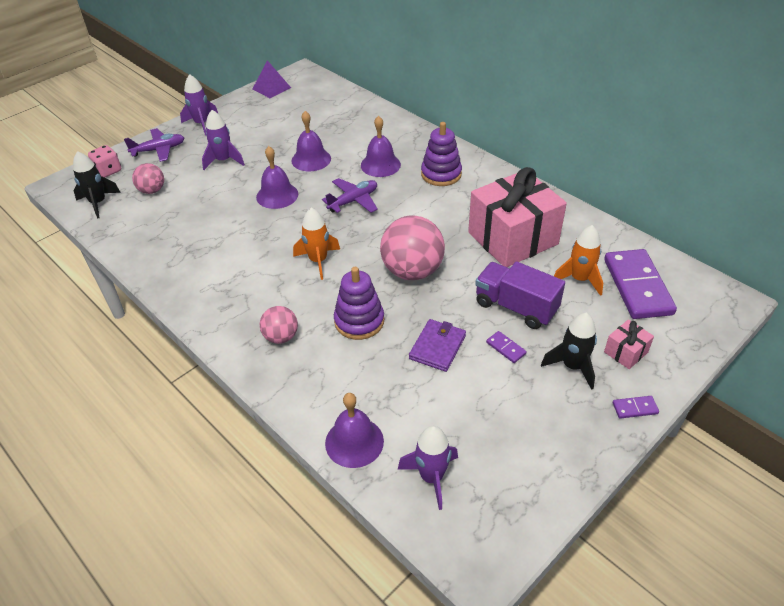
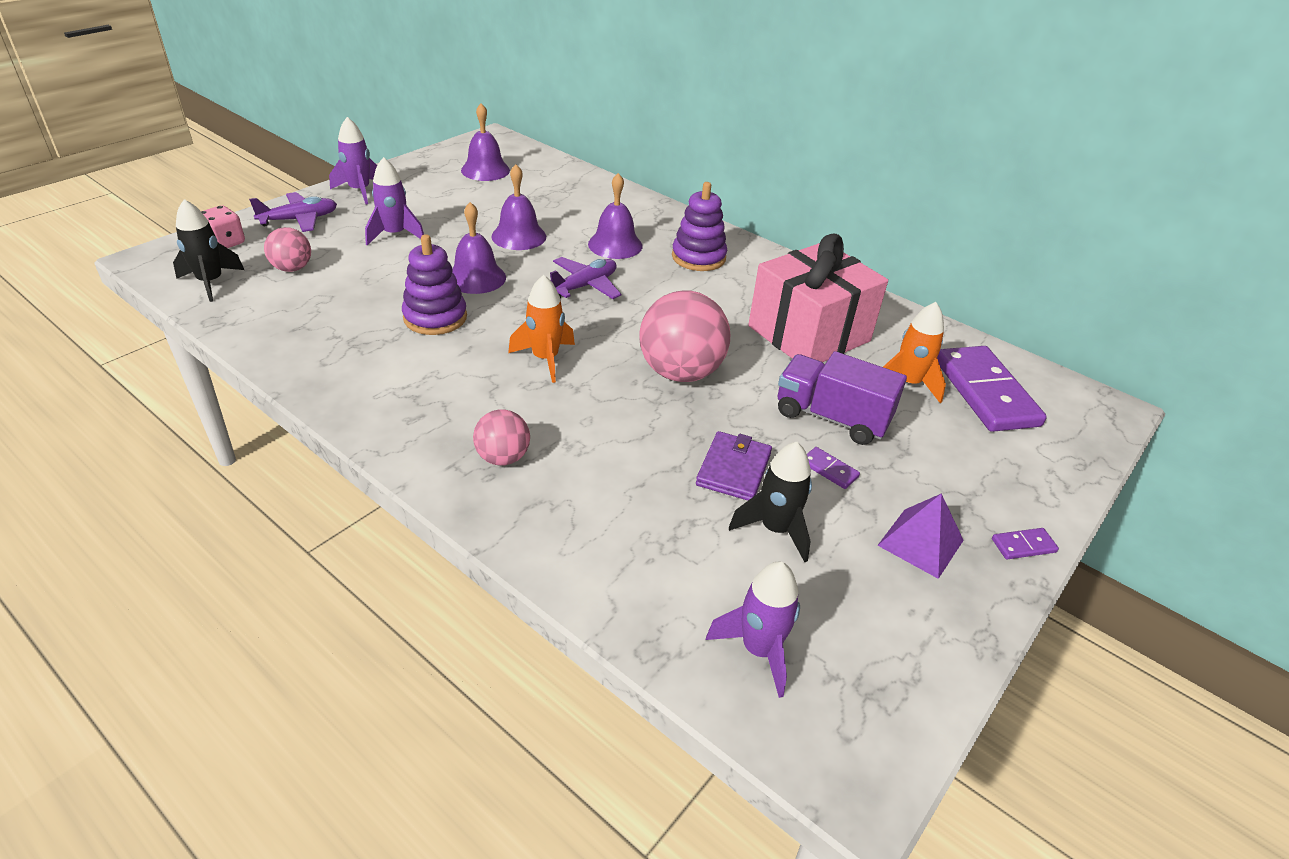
camera: 10 degrees left, 5 degrees down
(271, 88) = (454, 154): purple pyramid -> purple pyramid (920, 542)
(354, 442) = (633, 602): purple bell -> purple bell (485, 170)
(359, 321) = (615, 436): purple stacking toy -> purple stacking toy (435, 317)
(572, 366) = (925, 492): black rocket -> black rocket (775, 529)
(625, 352) = (992, 473): pink gift -> none

